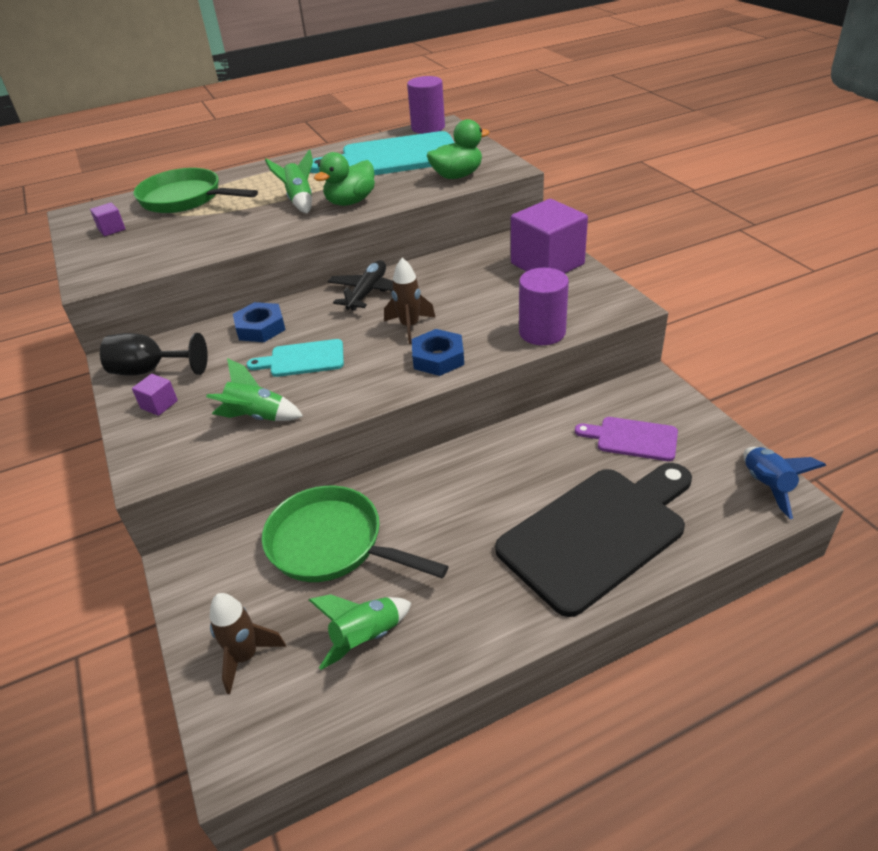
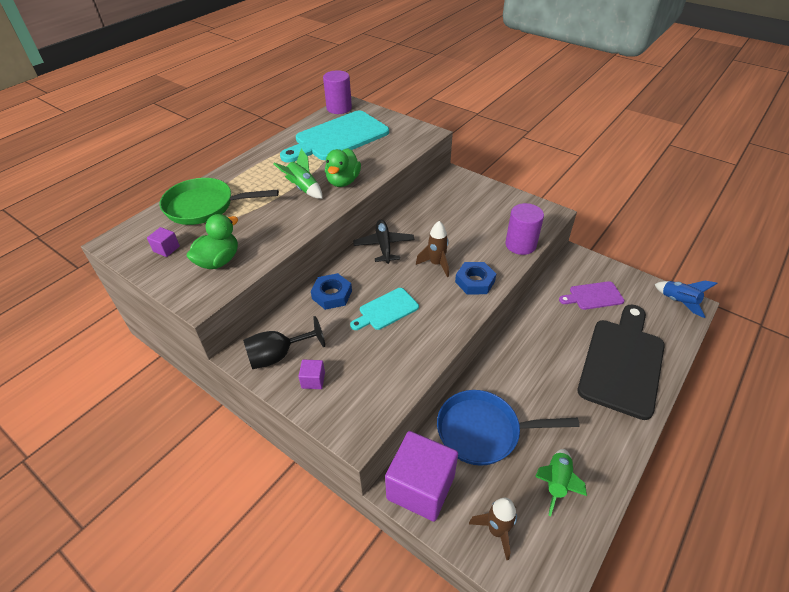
camera: 30 degrees left, 5 degrees up
(257, 417) = (395, 364): green rocket -> none
(332, 544) = (483, 431): green pan -> blue pan
(457, 176) = (399, 145): green duck -> green duck (218, 261)
(547, 264) = (481, 195): purple cube -> purple cube (420, 487)

